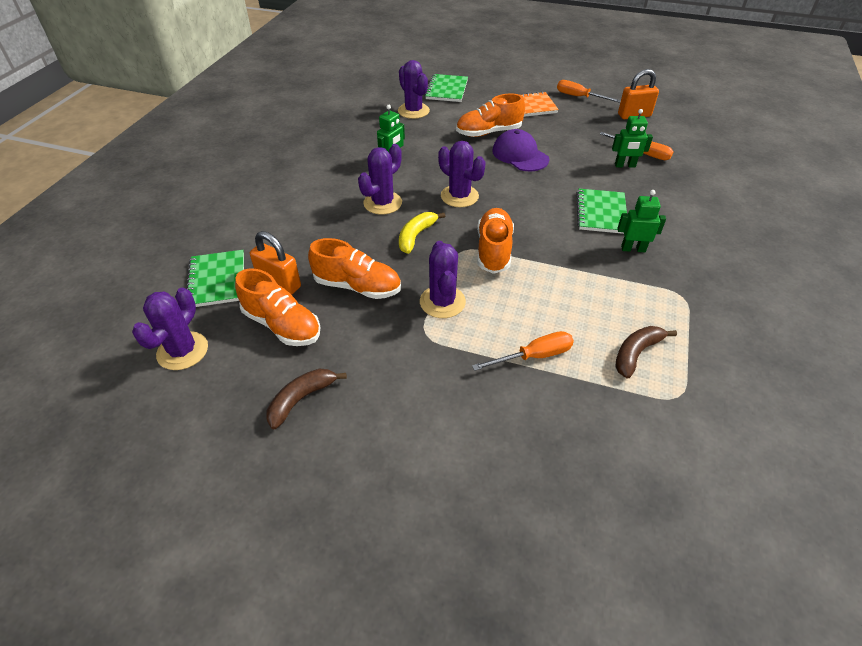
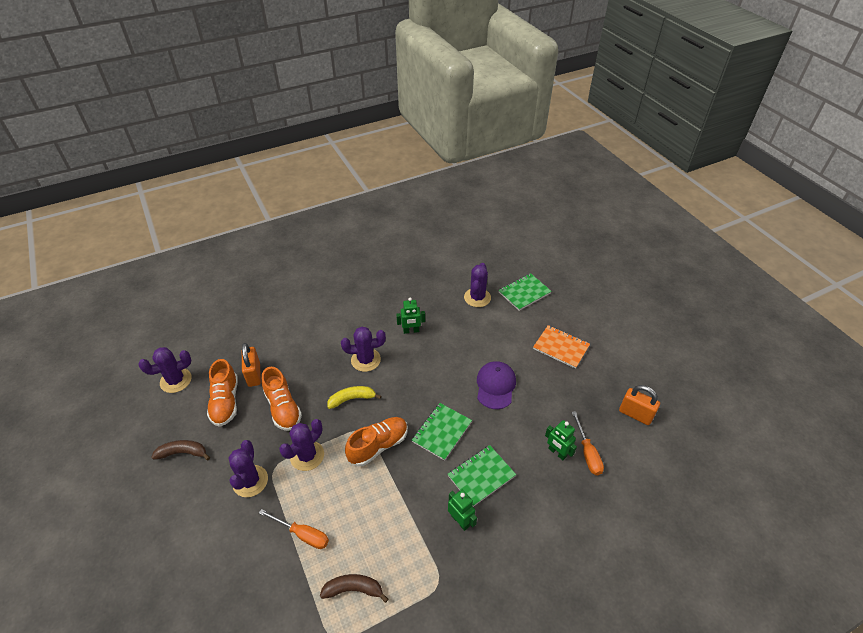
camera: 45 degrees right, 0 degrees up
(217, 280) = (233, 349): green notebook -> green notebook (441, 432)
(459, 196) = (413, 389): purple cactus -> purple cactus (250, 481)
(489, 132) = (501, 351): orange shoe -> none
(579, 97) = (615, 365): orange screwdriver -> none

